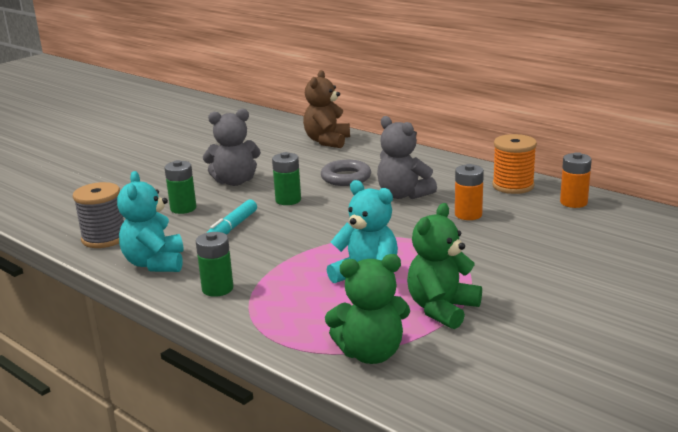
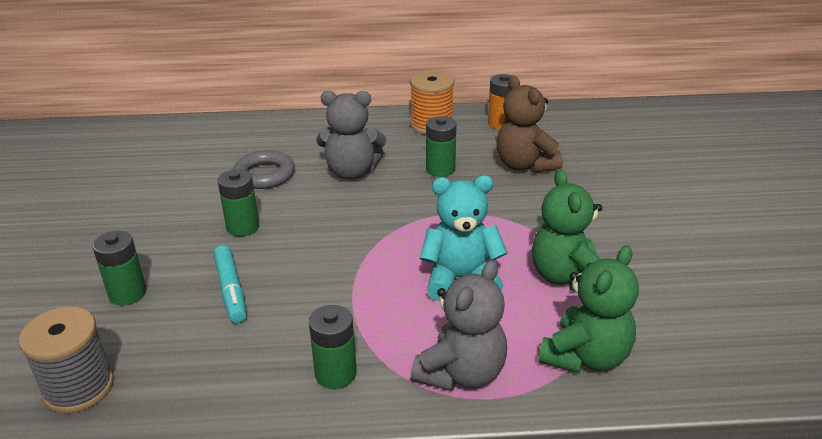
camera: 45 degrees left, 10 degrees up
(155, 263) = (208, 384): turquoise teddy bear -> none
(235, 181) = (140, 230): grey teddy bear -> grey teddy bear (461, 373)
(327, 141) = (176, 139): brown teddy bear -> brown teddy bear (524, 165)
(468, 214) = (440, 169): orange battery -> green battery

